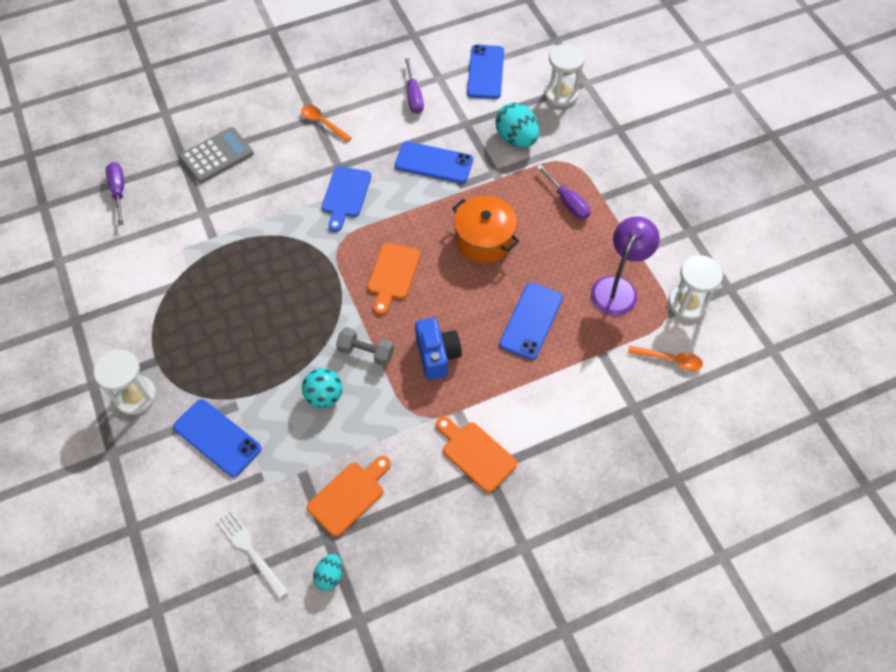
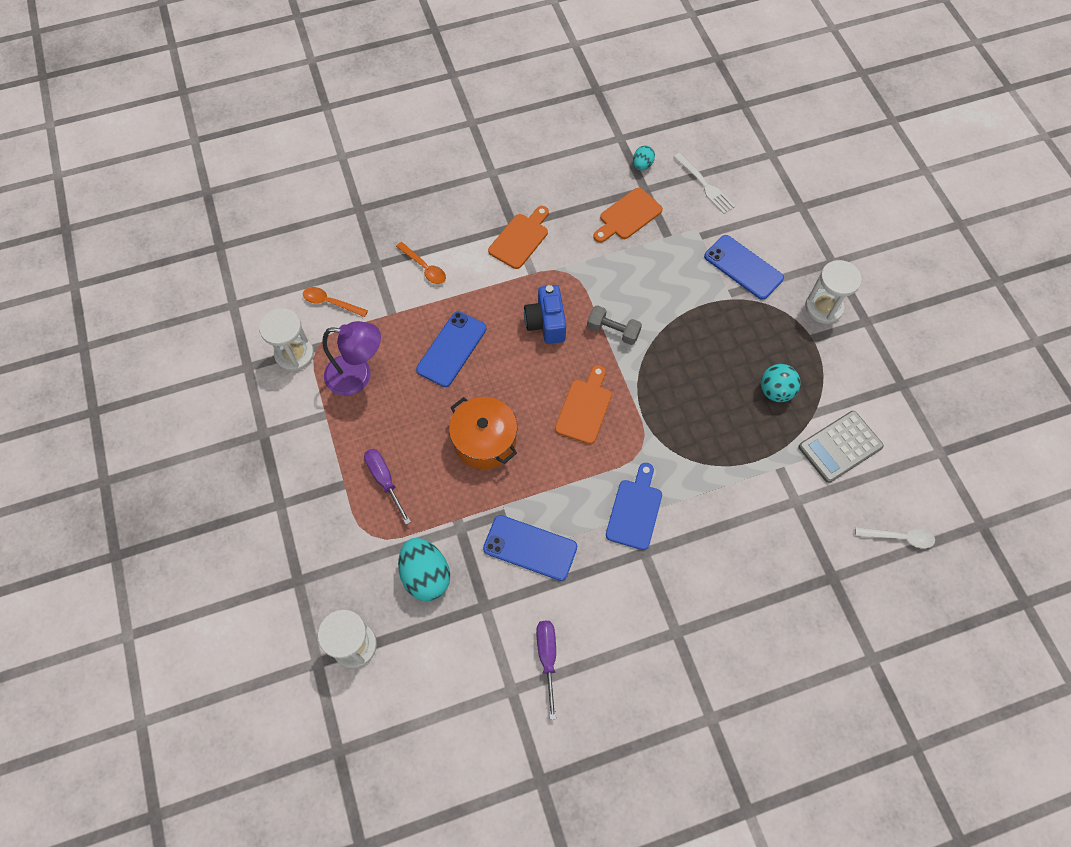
camera: 175 degrees left, 5 degrees up
(118, 191) = (899, 537): purple screwdriver -> white spoon
(217, 155) = (792, 581): grey calculator -> grey calculator (840, 447)
(322, 123) = (665, 623): orange spoon -> orange spoon (424, 268)
(324, 396) = (651, 294): turquoise ball -> turquoise ball (775, 391)
(476, 454) = (520, 239): orange cutting board -> orange cutting board turned 105 degrees counterclockwise
(485, 72) = (447, 694): blue phone -> none
(618, 288) = (358, 376): purple lamp -> purple lamp turned 120 degrees counterclockwise

